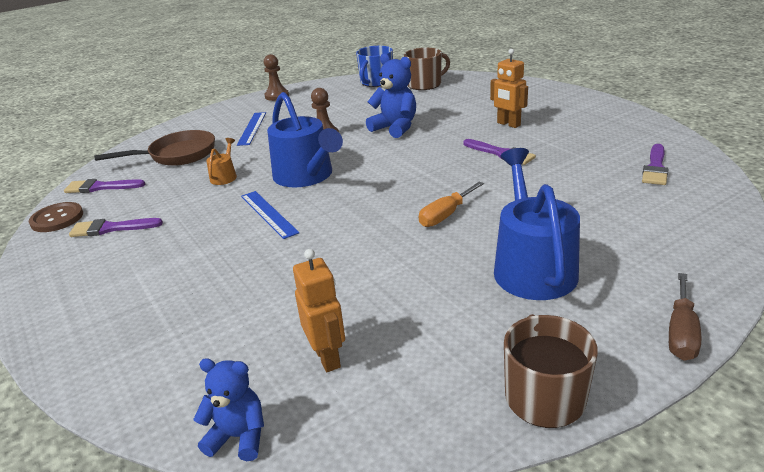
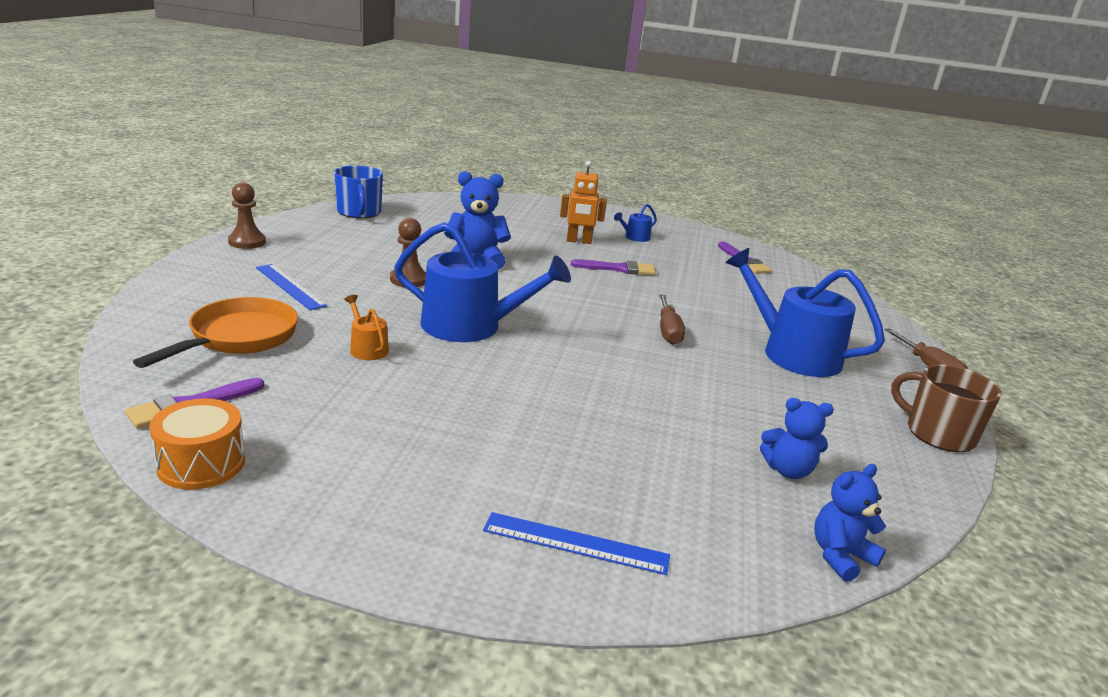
camera: 50 degrees left, 5 degrees down
(57, 219) = (201, 464): brown button -> orange drum
(111, 228) = (326, 447): purple brush -> none
(177, 155) = (238, 338): brown pan -> orange pan
(268, 214) = (503, 373): blue ruler -> blue ruler (576, 543)
(328, 357) = (788, 470): orange robot -> blue teddy bear
(425, 84) = (424, 210): brown mug -> none
(445, 215) = (668, 331): orange screwdriver -> brown screwdriver
(571, 128) = (635, 237): none -> blue watering can

